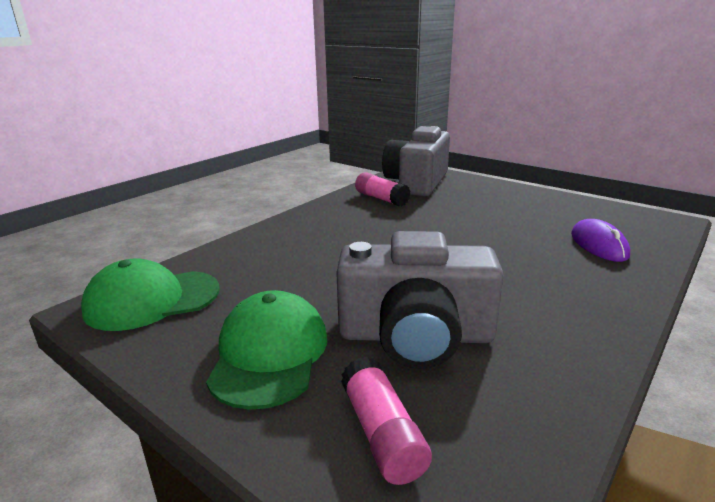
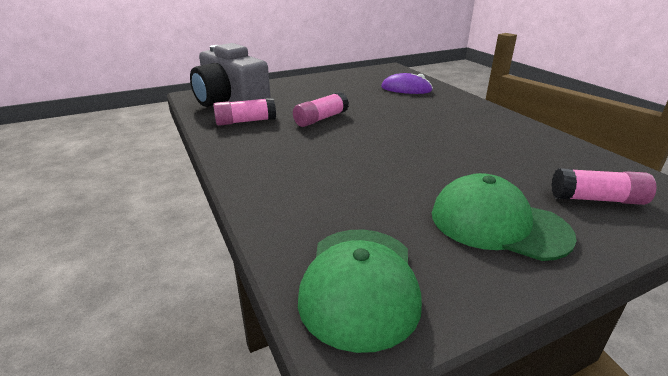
camera: 65 degrees left, 5 degrees up
(416, 336) = (491, 164): grey camera -> none
(427, 223) = (321, 119): none -> pink glue stick

